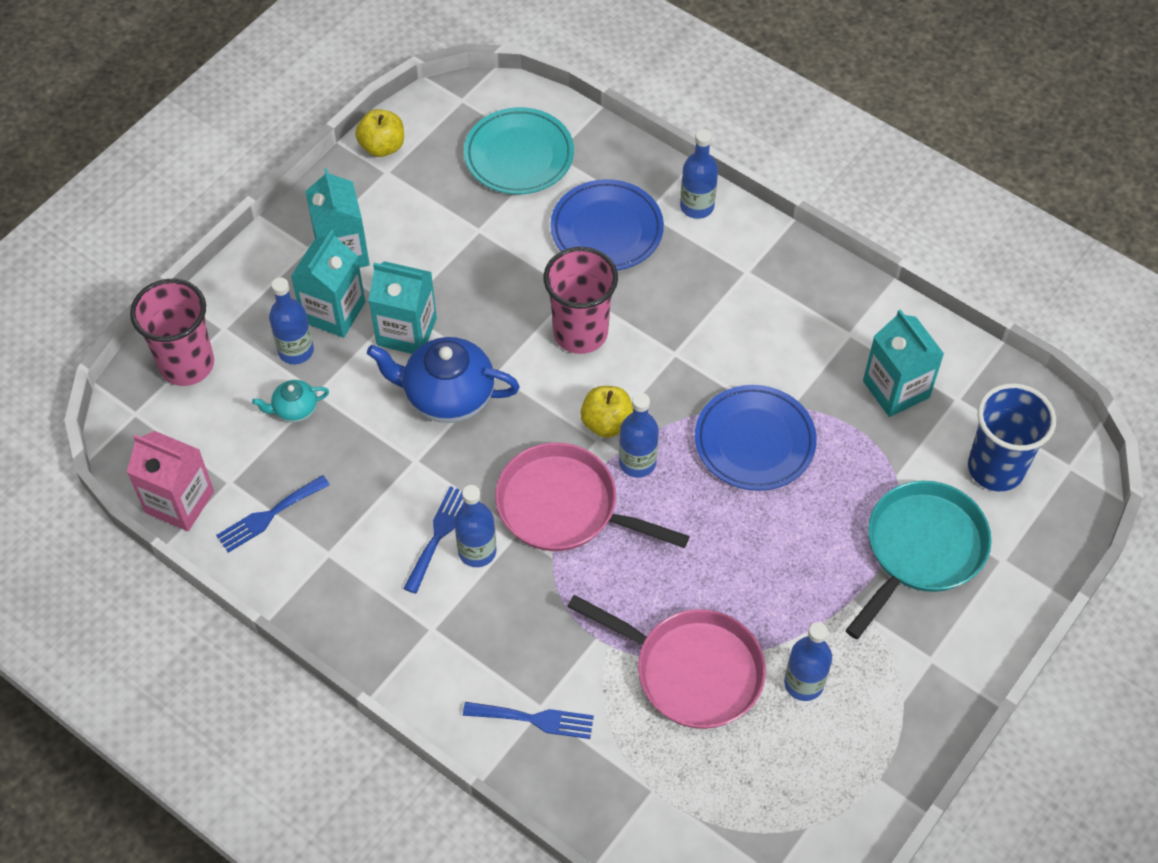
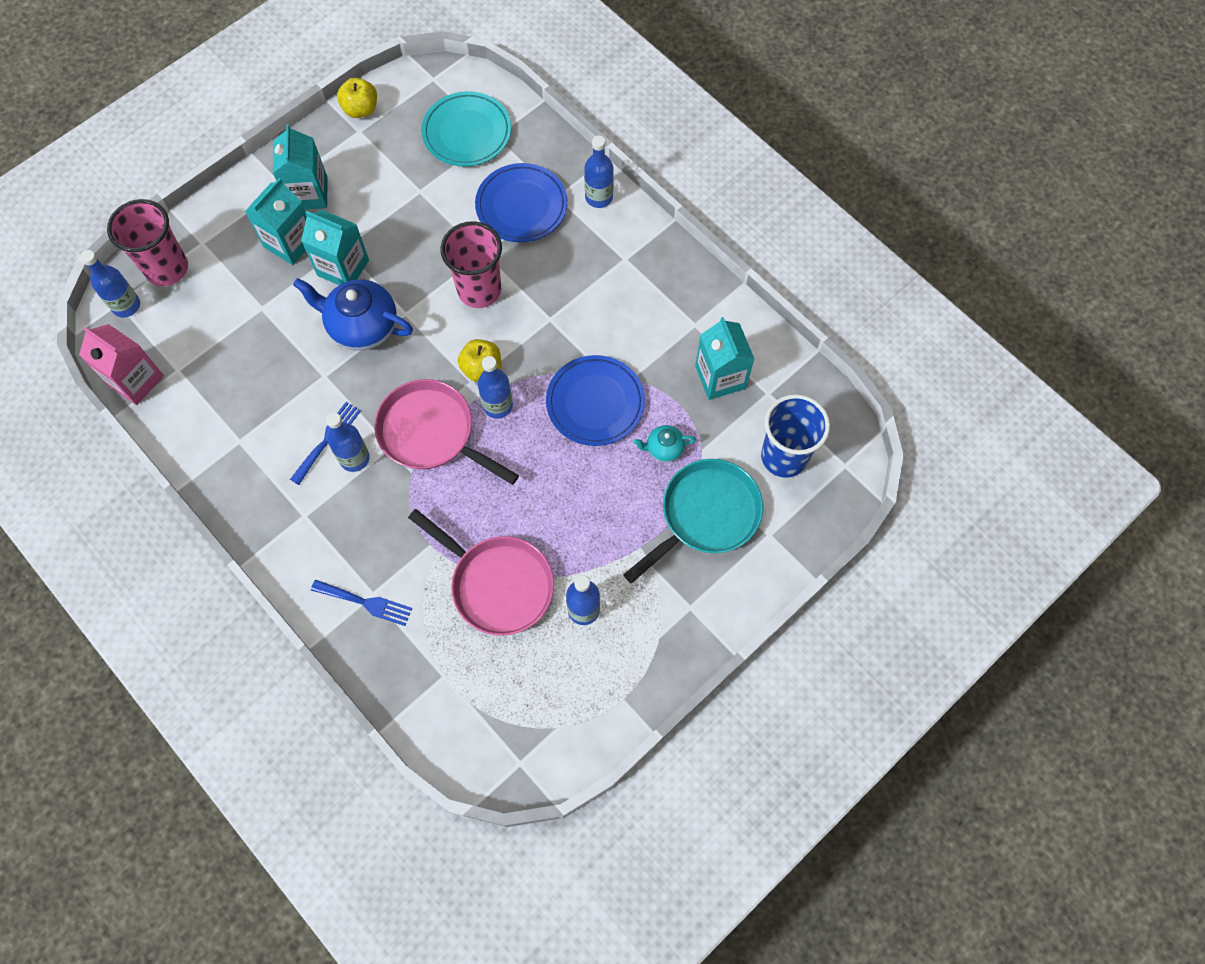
camera: 10 degrees right, 10 degrees up
(269, 516) = (201, 402): blue fork -> none
(294, 409) = (241, 319): turquoise teapot -> turquoise teapot (664, 448)
(296, 350) = (253, 270): blue bottle -> blue bottle (126, 305)

